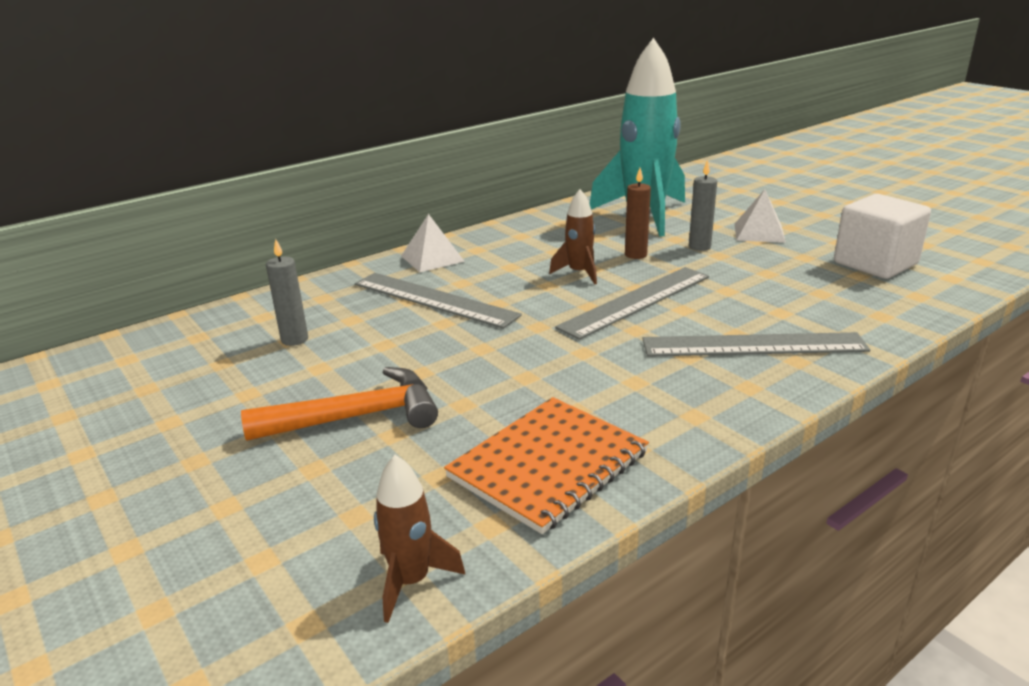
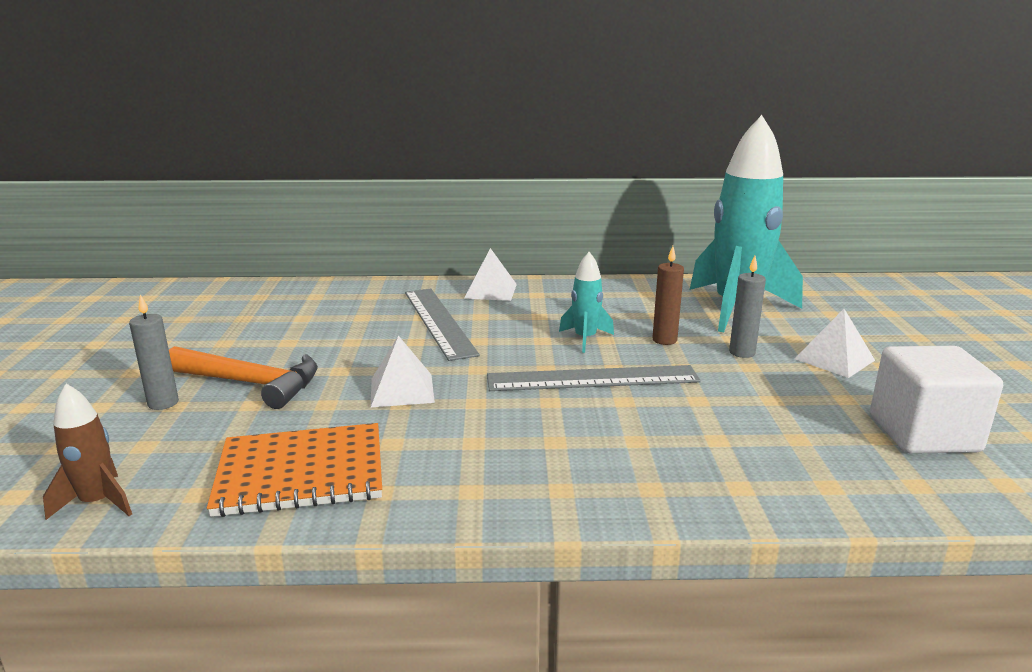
camera: 35 degrees right, 5 degrees down
(294, 339) = (306, 318): grey candle -> grey candle (163, 403)
(508, 366) = (402, 390): none -> white pyramid
(579, 273) = (585, 339): brown rocket -> turquoise rocket
(753, 345) = (632, 457): grey ruler -> none

